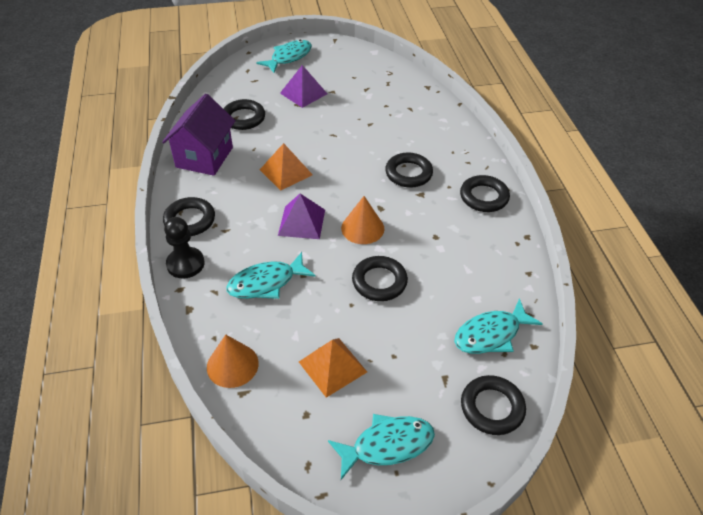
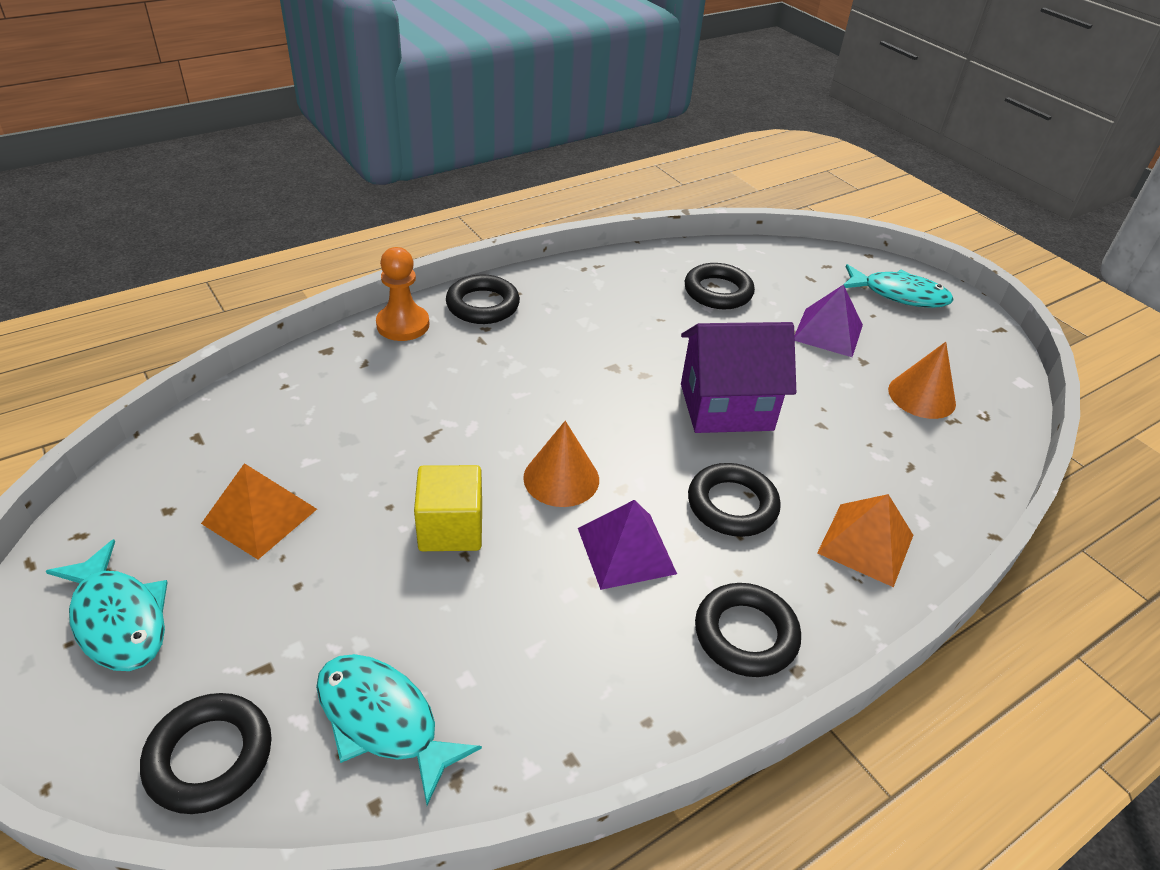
camera: 65 degrees right, 5 degrees down
(185, 264) = (403, 325): black pawn -> orange pawn
(204, 157) = (610, 282): purple house -> purple house (726, 407)
(232, 365) = (241, 414): orange cone -> orange cone (921, 396)
(266, 283) = (398, 405): turquoise fish -> none
(286, 172) = (633, 362): orange pyramid -> orange pyramid (866, 544)
(301, 222) = (536, 407): purple pyramid -> purple pyramid (626, 550)
(379, 282) = (451, 528): black ring -> yellow cube

